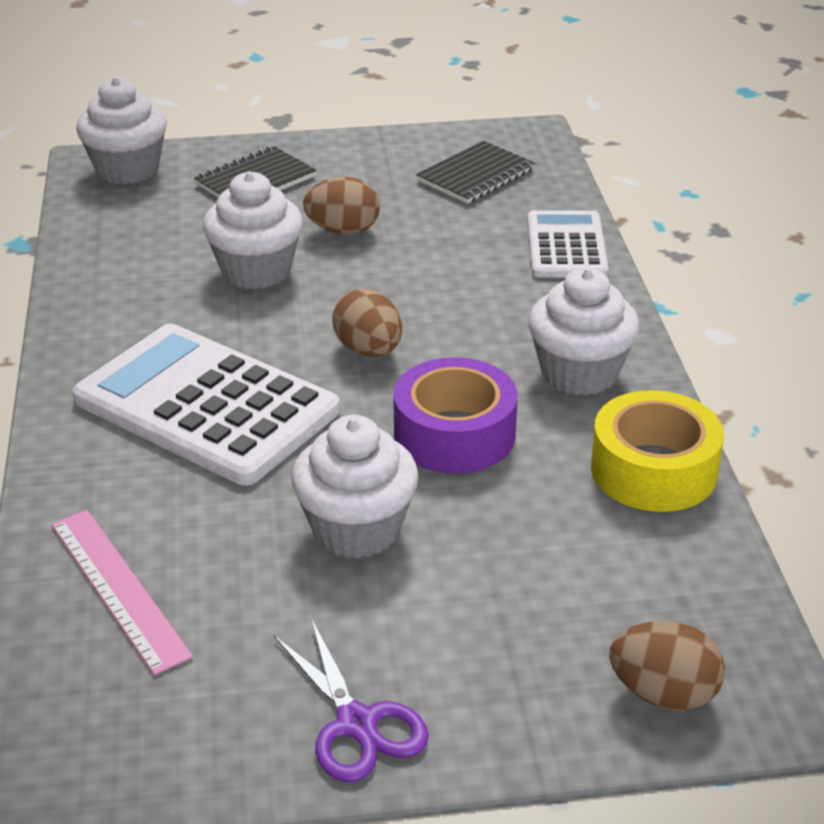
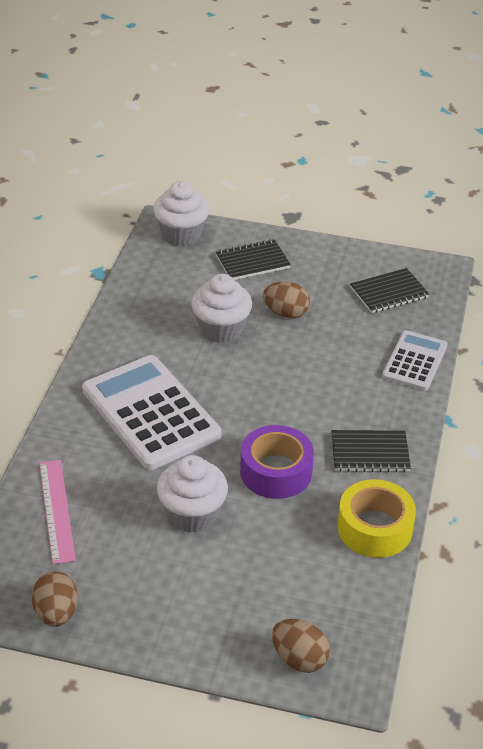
camera: 20 degrees right, 5 degrees up
(357, 723) = (137, 622): purple scissors -> none
(368, 350) = (257, 402): brown egg -> brown egg (56, 613)
(579, 373) = (370, 453): white cupcake -> black notebook

